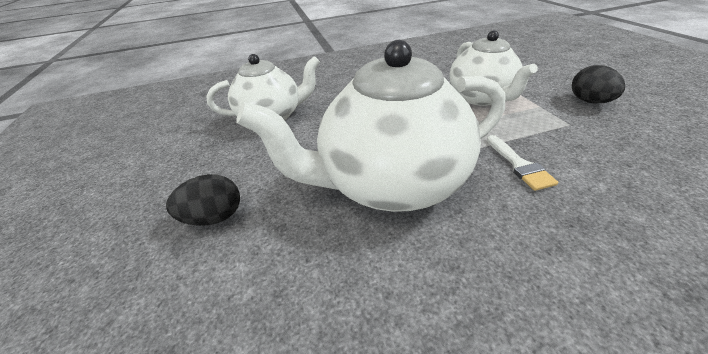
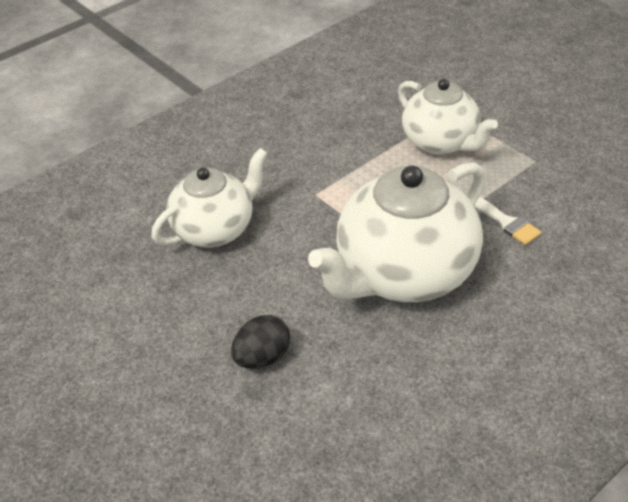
camera: 25 degrees left, 5 degrees up
(589, 101) = (546, 125): black egg -> none

